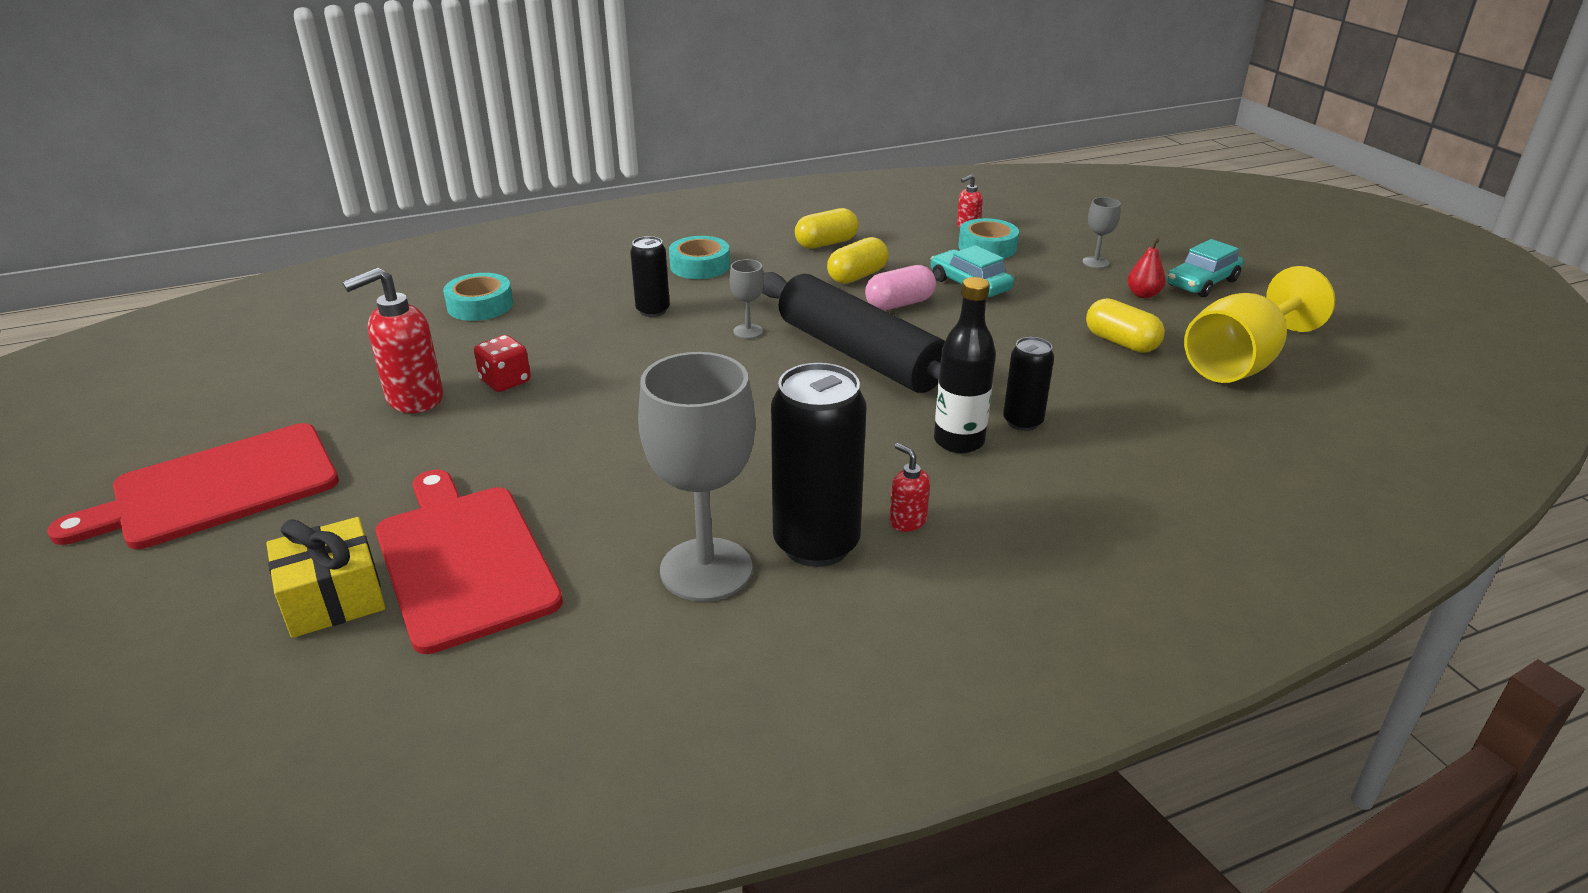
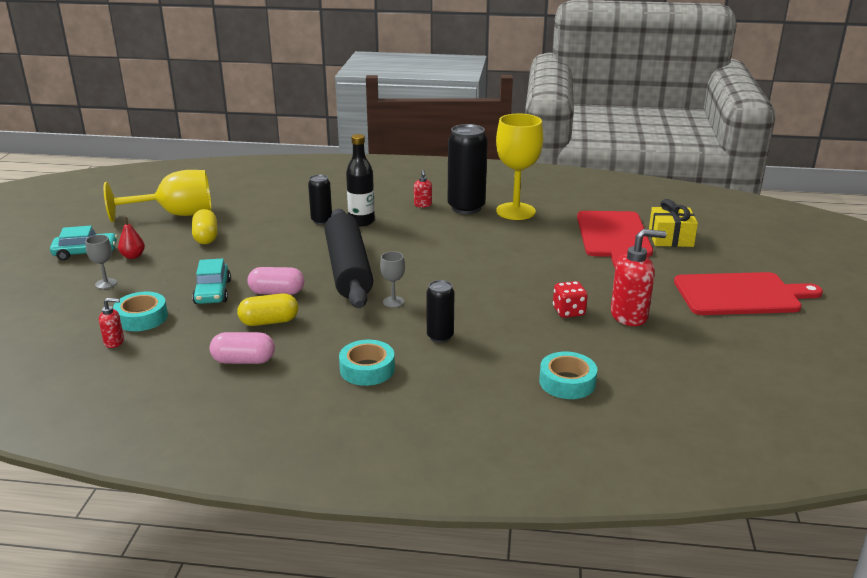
camera: 150 degrees left, 5 degrees down
(706, 569) = (515, 211): grey goblet -> yellow goblet
(826, 243) = (244, 360): yellow capsule -> pink capsule

